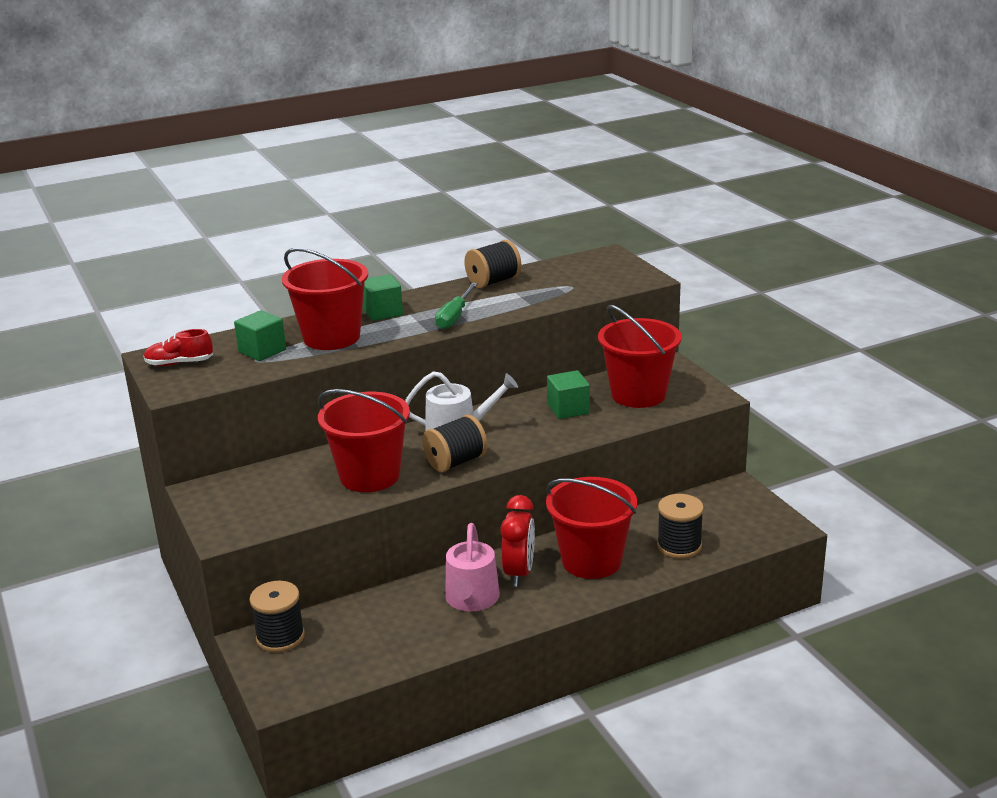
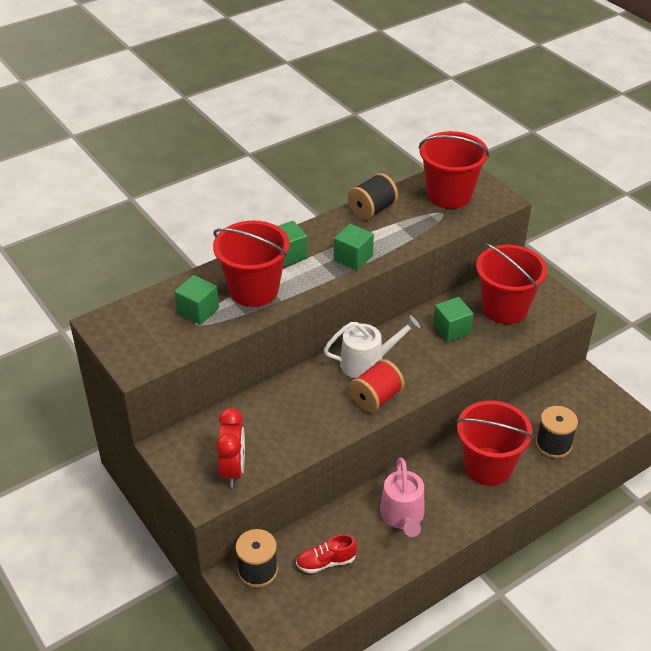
camera: 10 degrees left, 15 degrees up
(179, 363) = (128, 331): red shoe -> red shoe (326, 562)
(370, 476) = (308, 419): red bucket -> red bucket (449, 195)
(454, 317) = (353, 258): green screwdriver -> green cube
(456, 462) = (376, 398): black spool -> red spool
(519, 573) = (433, 484): red clock -> red clock (233, 470)

